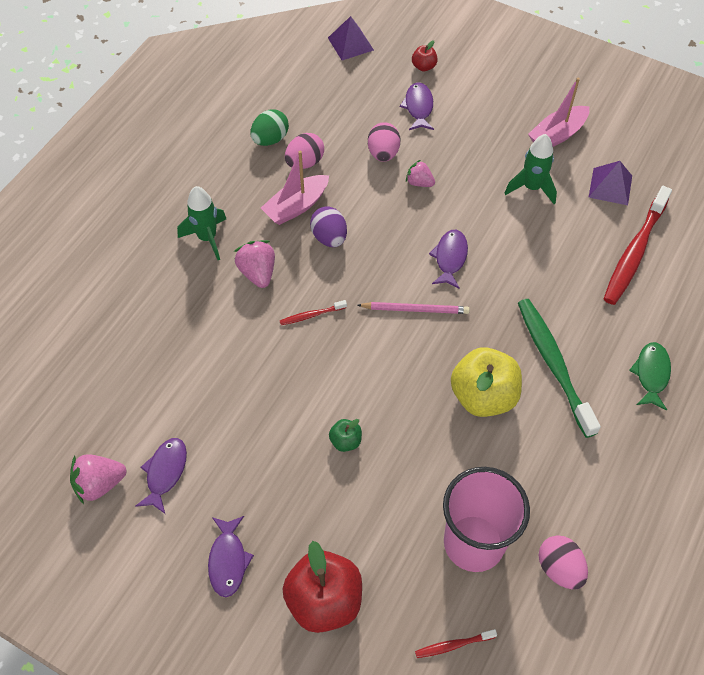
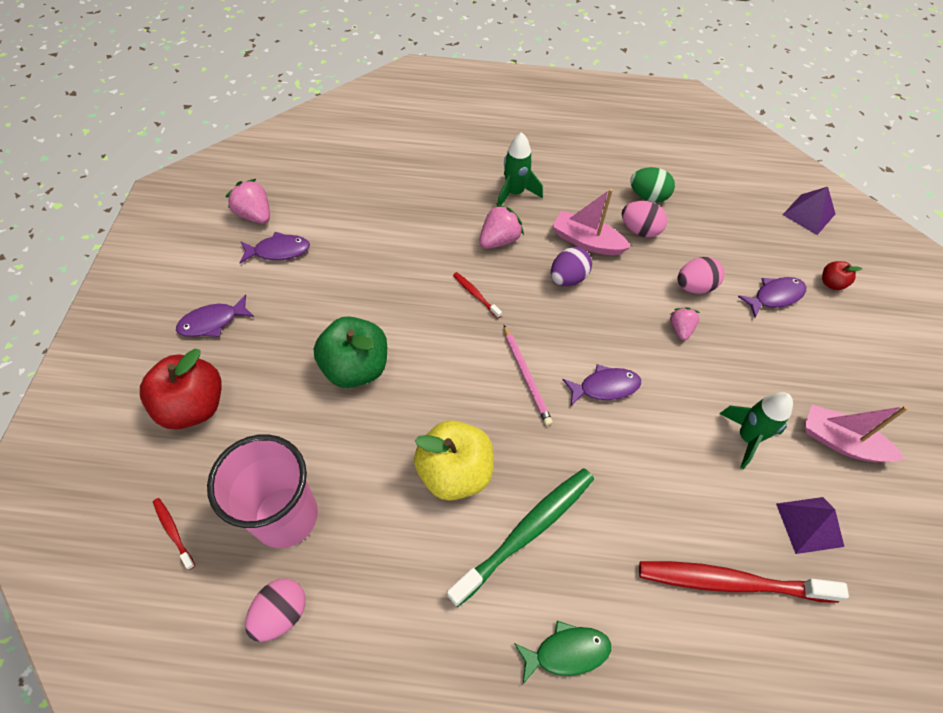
camera: 65 degrees right, 0 degrees up
(345, 441) = (356, 367): green apple -> green apple, size x2.17

